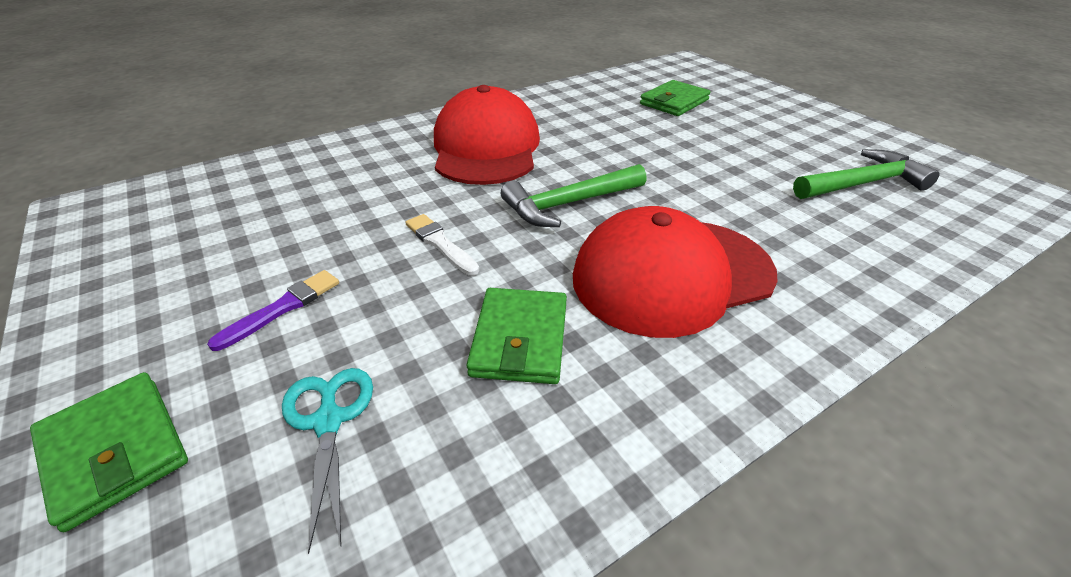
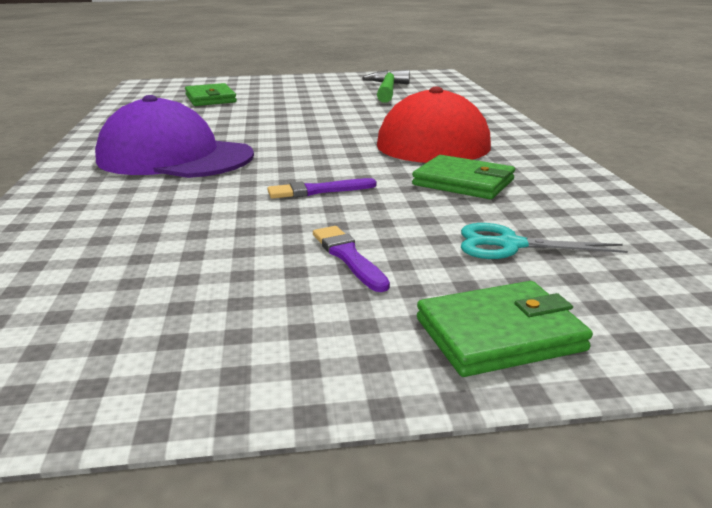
camera: 65 degrees left, 15 degrees down
(440, 243) = (318, 190): white brush -> purple brush
(486, 147) = (174, 157): red cap -> purple cap
(569, 204) = (315, 147): green hammer -> none

